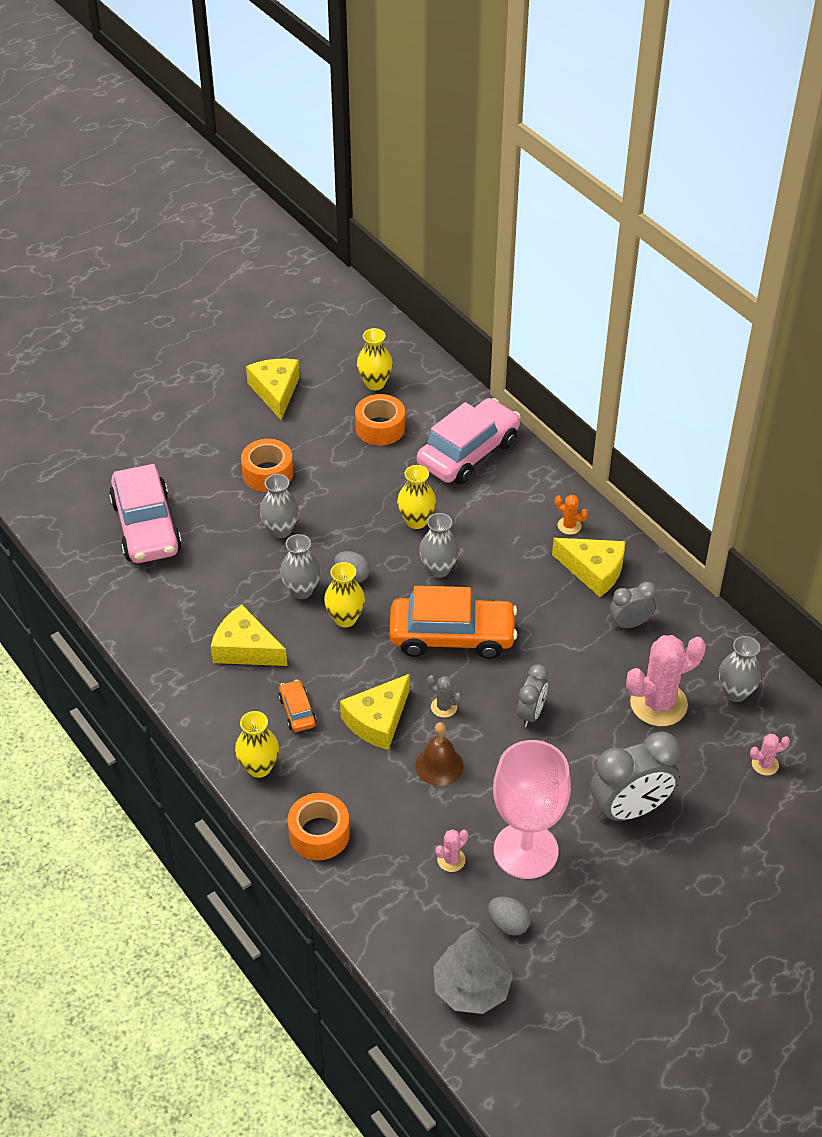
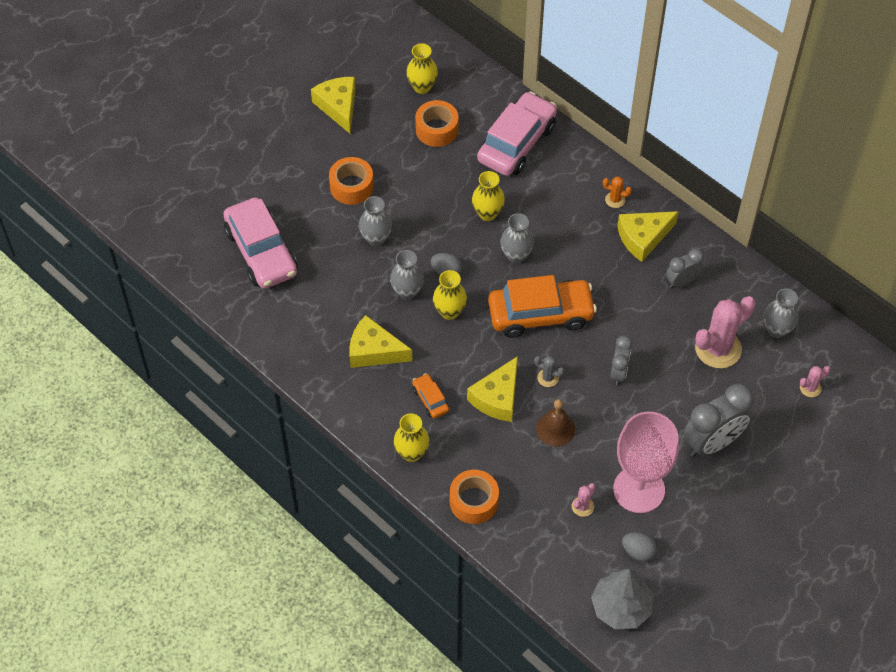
camera: 10 degrees left, 10 degrees up
(593, 570) = (643, 238): yellow cheese -> yellow cheese turned 135 degrees clockwise

